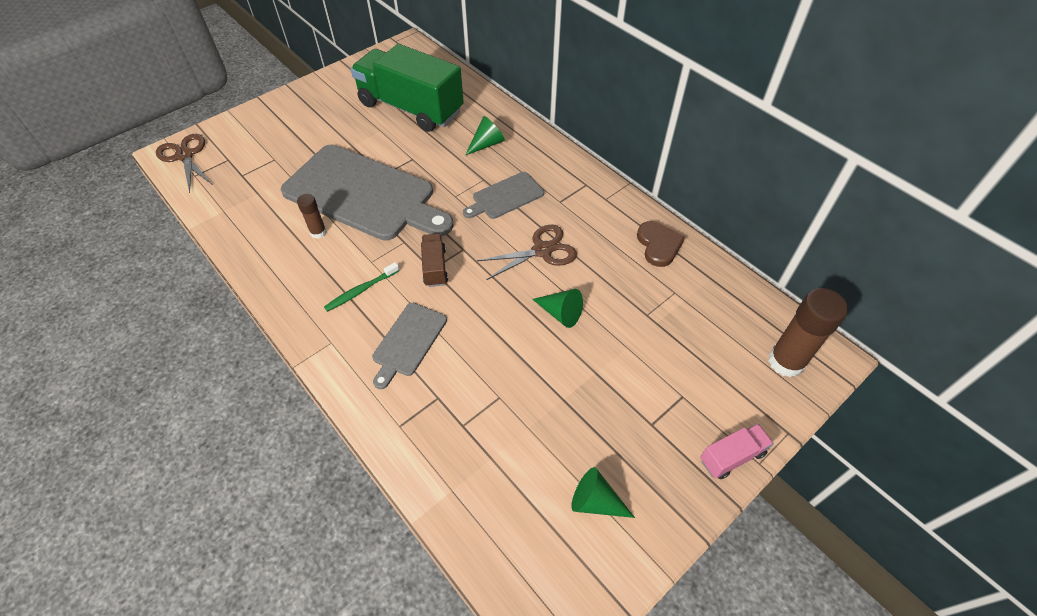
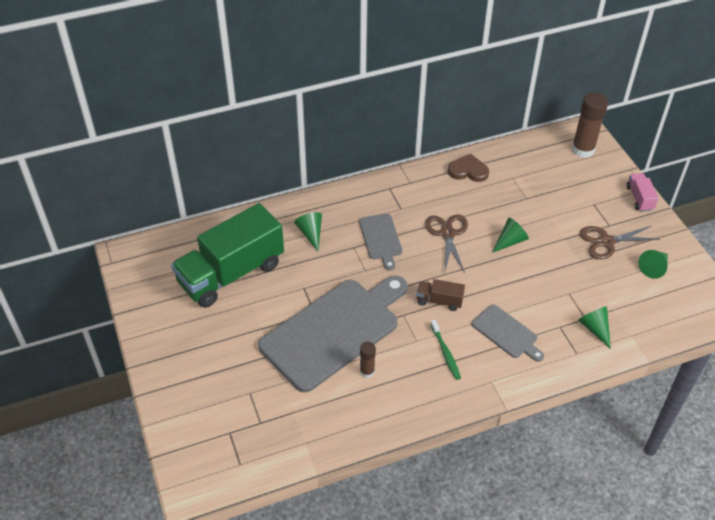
camera: 70 degrees left, 5 degrees down
(185, 156) = (203, 471): brown scissors -> brown scissors (606, 241)
(448, 440) = (595, 328): none -> green cone

